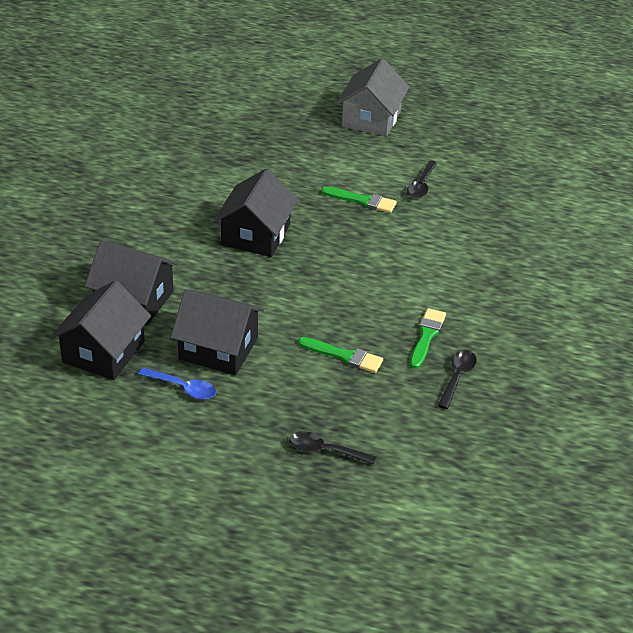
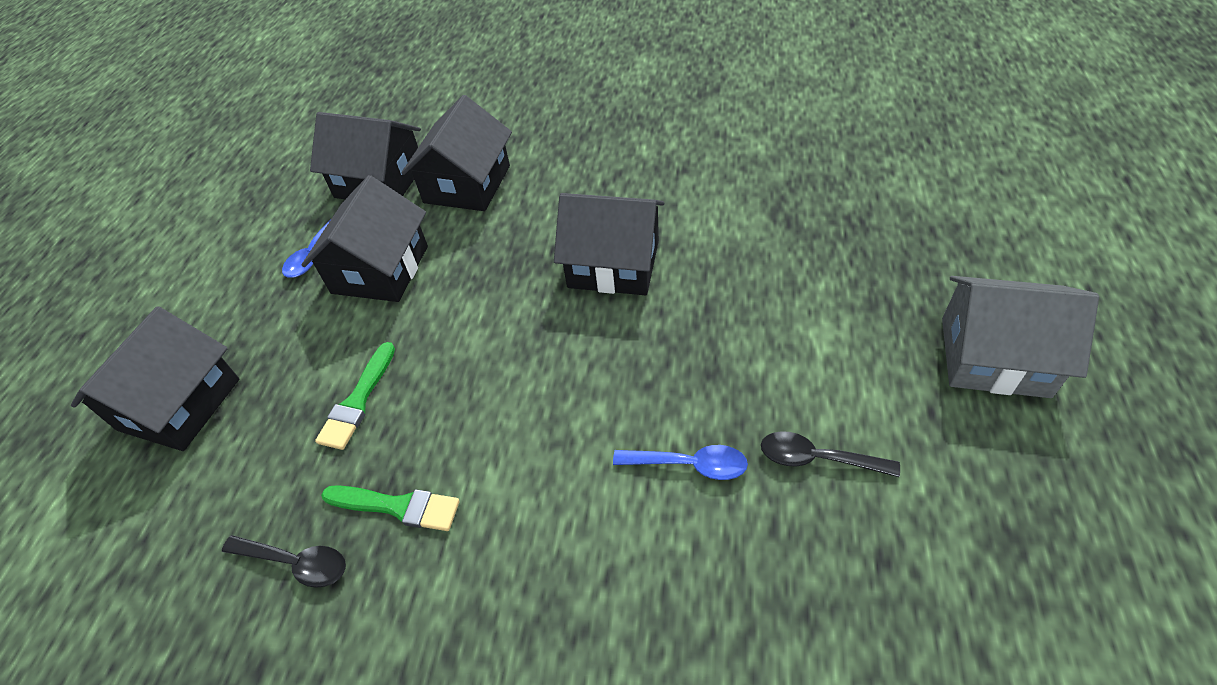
camera: 90 degrees right, 10 degrees up
(325, 451) = (179, 404): black spoon -> black house
(362, 201) = (736, 375): green brush -> none
(417, 226) = (689, 465): none -> blue spoon

